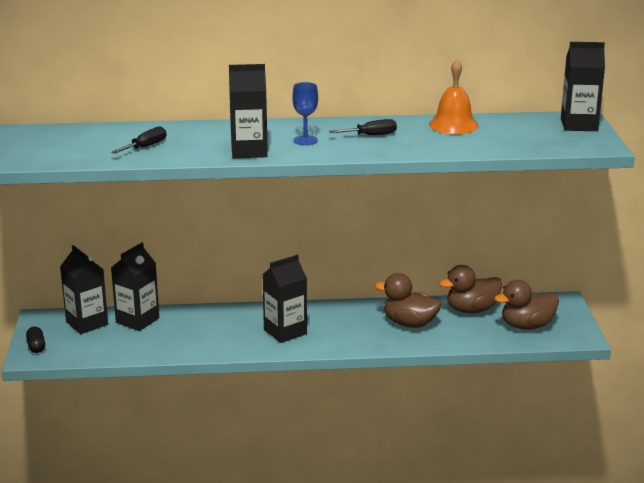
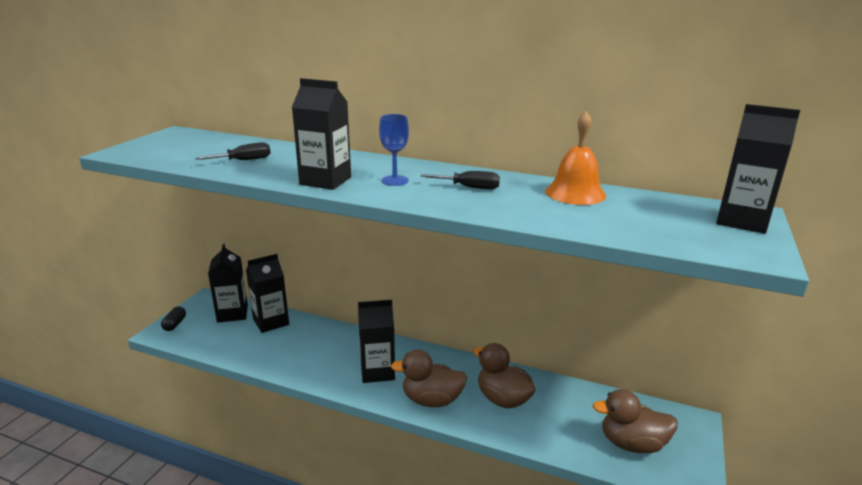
camera: 25 degrees right, 0 degrees up
(471, 310) = (579, 402): brown duck -> brown duck (432, 400)

